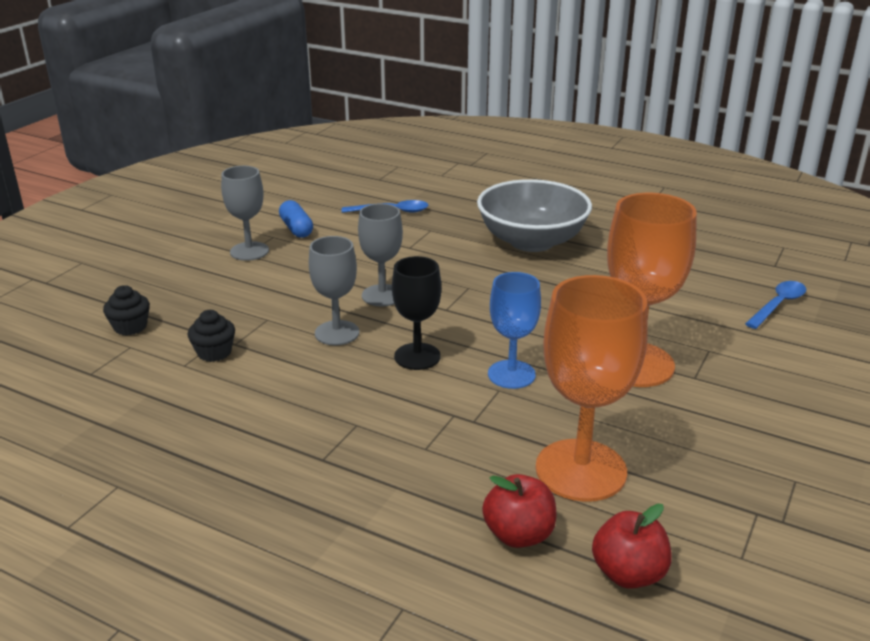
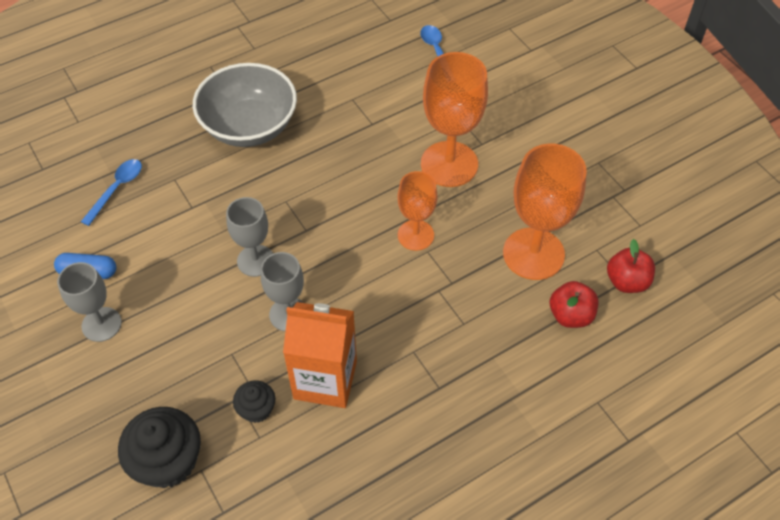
camera: 60 degrees left, 25 degrees up
(130, 327) = (168, 461): black cupcake -> black cupcake, size x1.84
(276, 379) = (325, 380): none -> orange carton
(417, 356) = (356, 278): black goblet -> none
(511, 374) = (415, 235): blue goblet -> orange goblet

